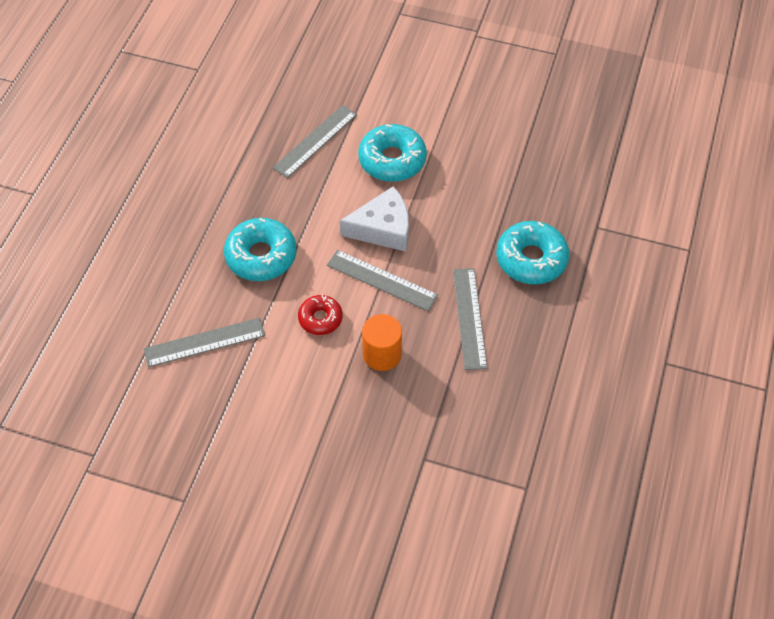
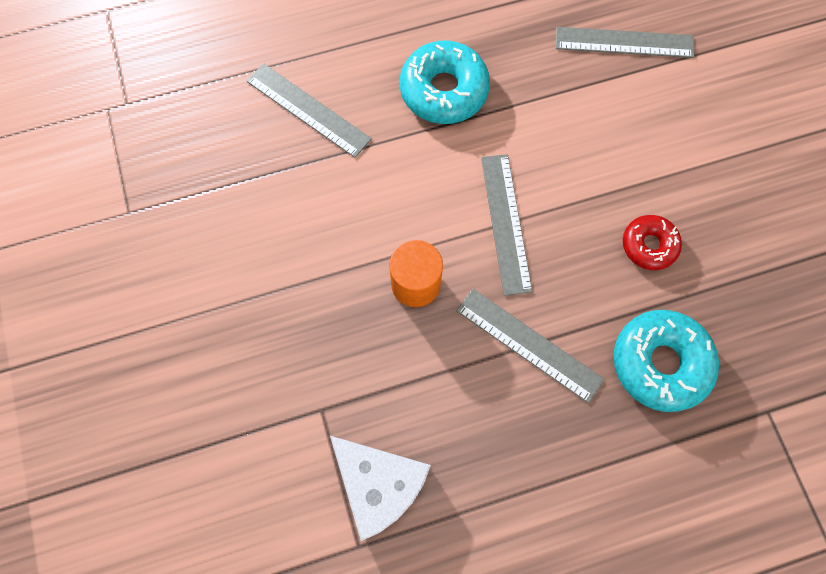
camera: 55 degrees right, 15 degrees up
(320, 318) = (413, 195): red donut -> red donut (649, 245)
(383, 228) = (570, 180): white cheese -> white cheese (379, 483)
(392, 160) = (666, 131): turquoise donut -> none
(469, 318) = (528, 344): grey ruler -> grey ruler turned 75 degrees clockwise

